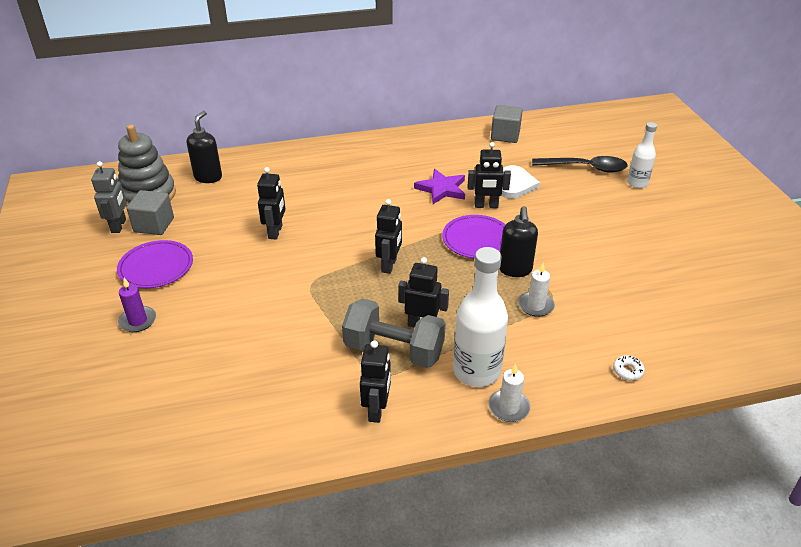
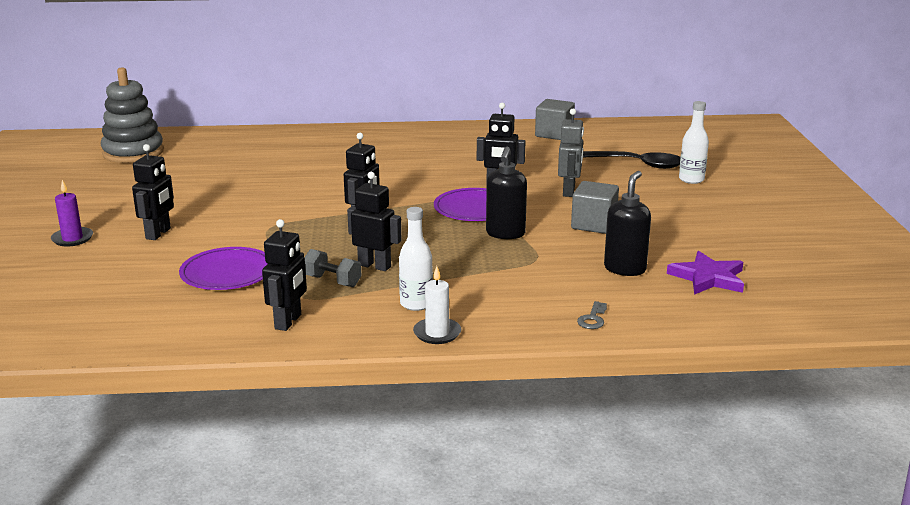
camera: 10 degrees right, 15 degrees down
(119, 226) = (90, 172): grey robot -> grey robot (569, 191)
(154, 225) = (127, 174): grey cube -> grey cube (593, 224)
(156, 267) = (112, 203): purple plate -> purple plate (227, 273)
(208, 177) = (203, 144): black soap dispenser -> black soap dispenser (625, 269)
(275, 232) = (253, 187): black robot -> black robot (158, 234)
(394, 350) = (332, 281): grey dumbbell -> grey dumbbell, size x0.52
(441, 189) = (456, 169): purple star -> purple star (708, 278)
(476, 371) = (416, 304): white bottle -> white bottle, size x0.59
(515, 184) = (543, 171): white heart -> none
(536, 305) = (513, 262): white candle -> none
(627, 371) = (592, 319): white donut -> grey key

